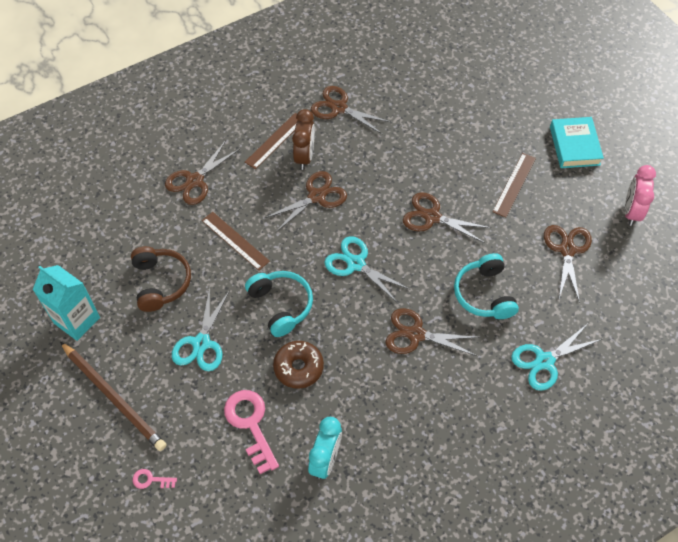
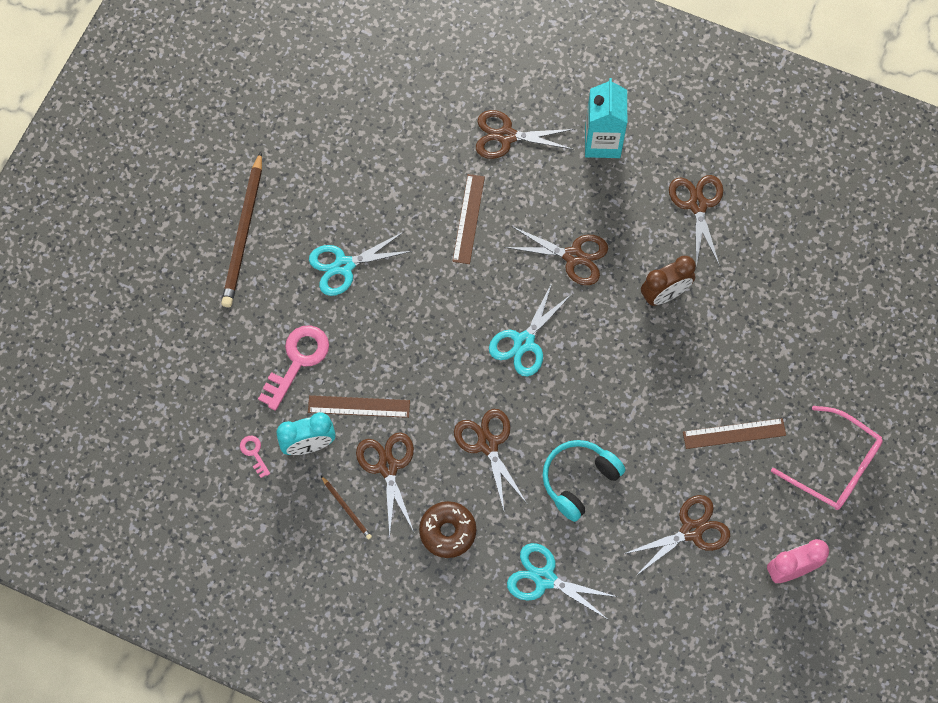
camera: 55 degrees right, 10 degrees up
(77, 320) = (291, 148): turquoise carton -> turquoise carton (602, 142)
(151, 480) = (194, 317): pink key -> pink key (254, 453)
(161, 282) = (378, 188): brown headphones -> none
(275, 140) = (609, 174): brown ruler -> brown ruler (359, 406)
(281, 305) = (431, 306): turquoise headphones -> none
(298, 367) = (379, 364): brown donut -> brown donut (447, 531)
(304, 156) = (612, 213): brown clock -> brown clock (664, 294)
(356, 264) = (524, 342): turquoise scissors -> turquoise scissors turned 150 degrees counterclockwise
(397, 465) = (346, 508): none -> brown pencil
(432, 217) = (632, 378): brown scissors -> brown scissors (388, 467)
(574, 146) = (834, 466): turquoise book -> pink glasses

